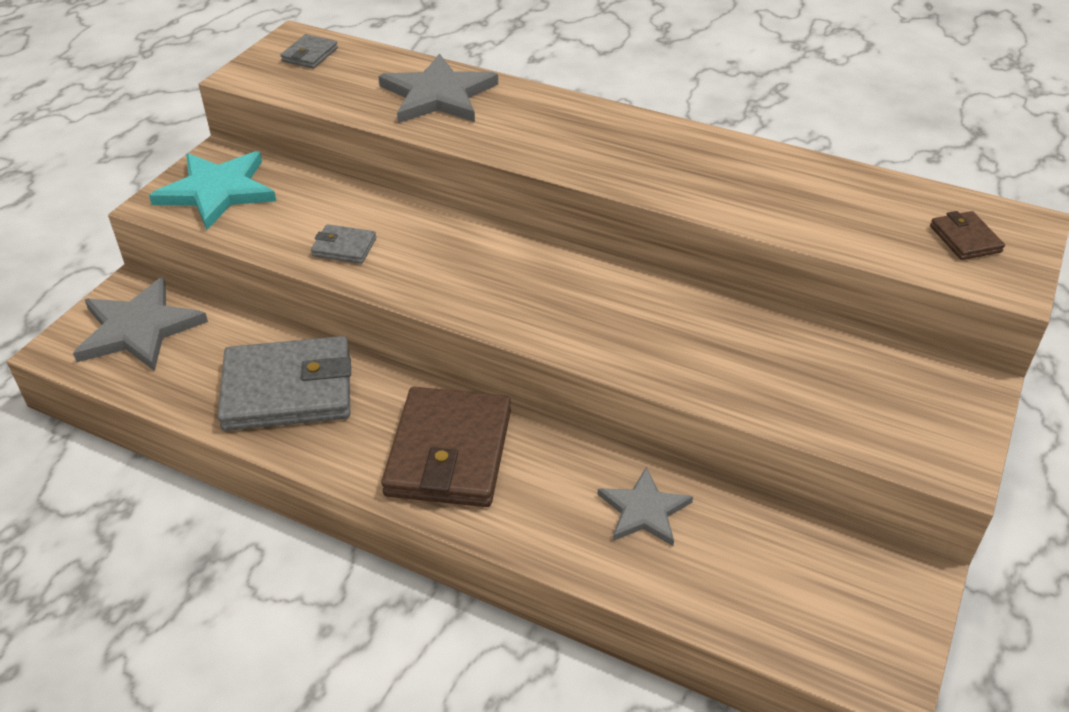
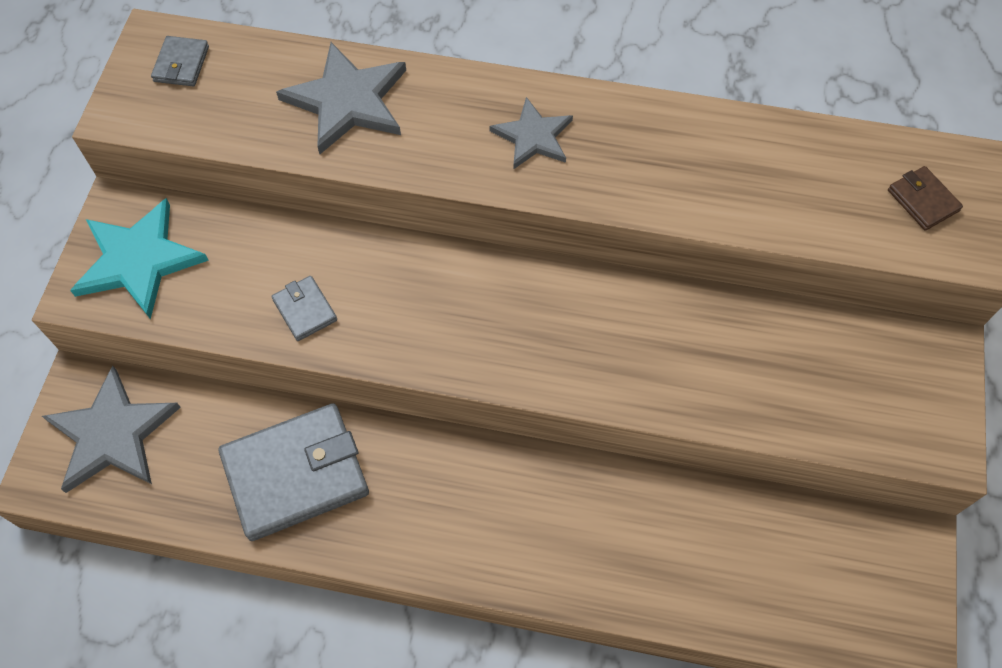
camera: 15 degrees left, 20 degrees up
(344, 247) = (305, 310): grey wallet -> grey wallet turned 60 degrees clockwise
(449, 452) = (477, 510): brown wallet -> none
(644, 510) = (672, 530): grey star -> grey star (533, 137)

